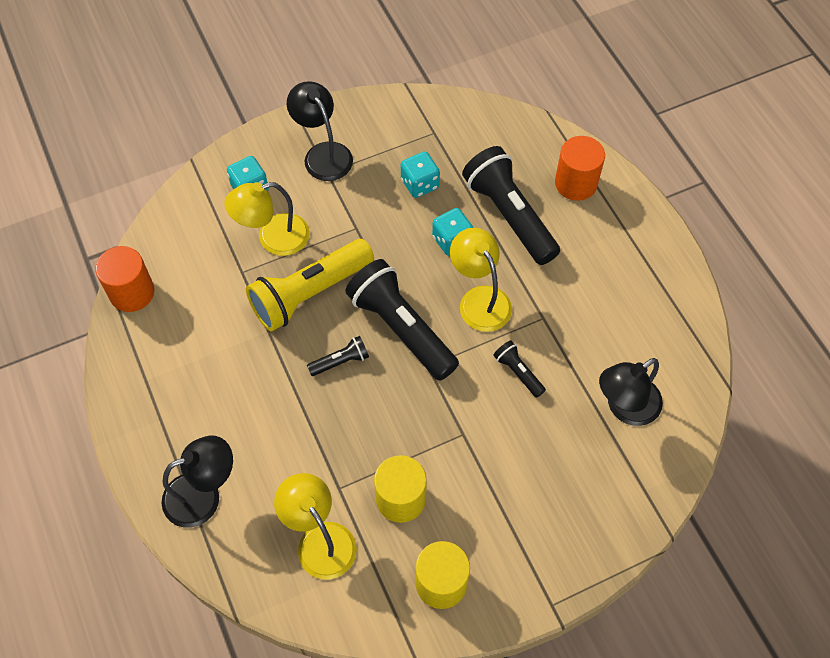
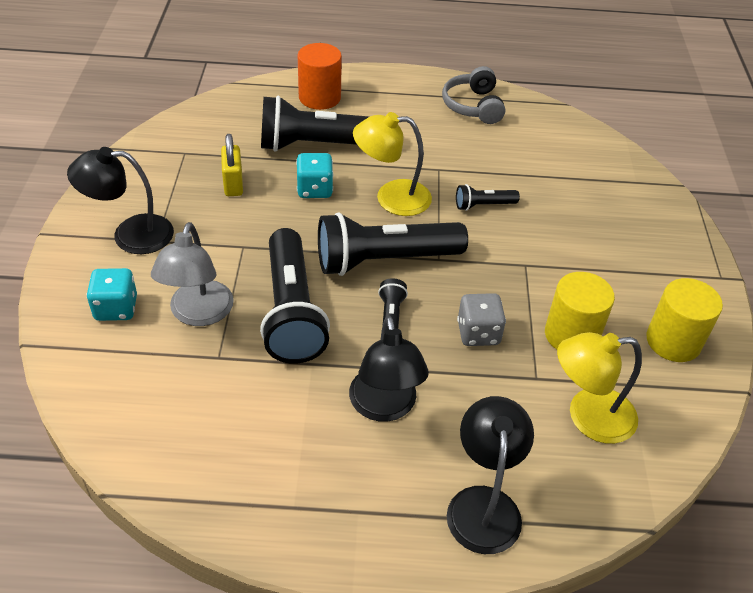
camera: 65 degrees left, 15 degrees down
(132, 292) = (158, 475): orange cylinder -> none
(273, 238) = (198, 314): yellow lamp -> grey lamp
(309, 293) = (291, 311): yellow flashlight -> black flashlight
(362, 428) = (478, 333): none -> grey dice
(420, 184) = (233, 184): turquoise dice -> yellow padlock
(625, 408) = (555, 161): black lamp -> black lamp (384, 407)
(659, 306) = (473, 106): none -> grey headphones

